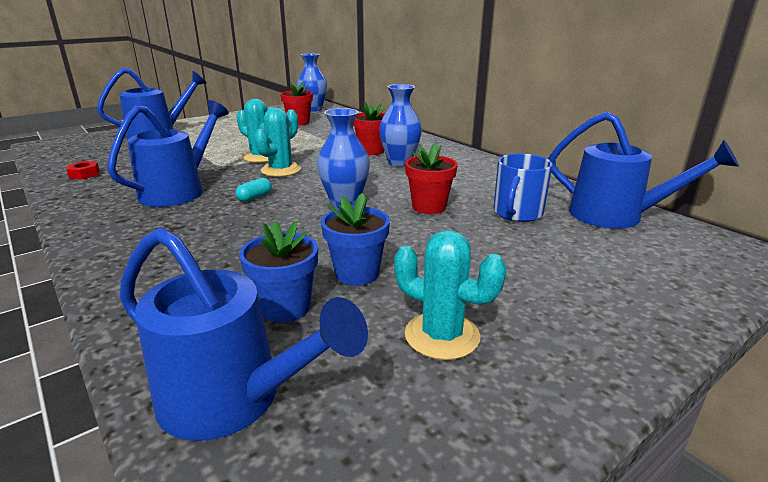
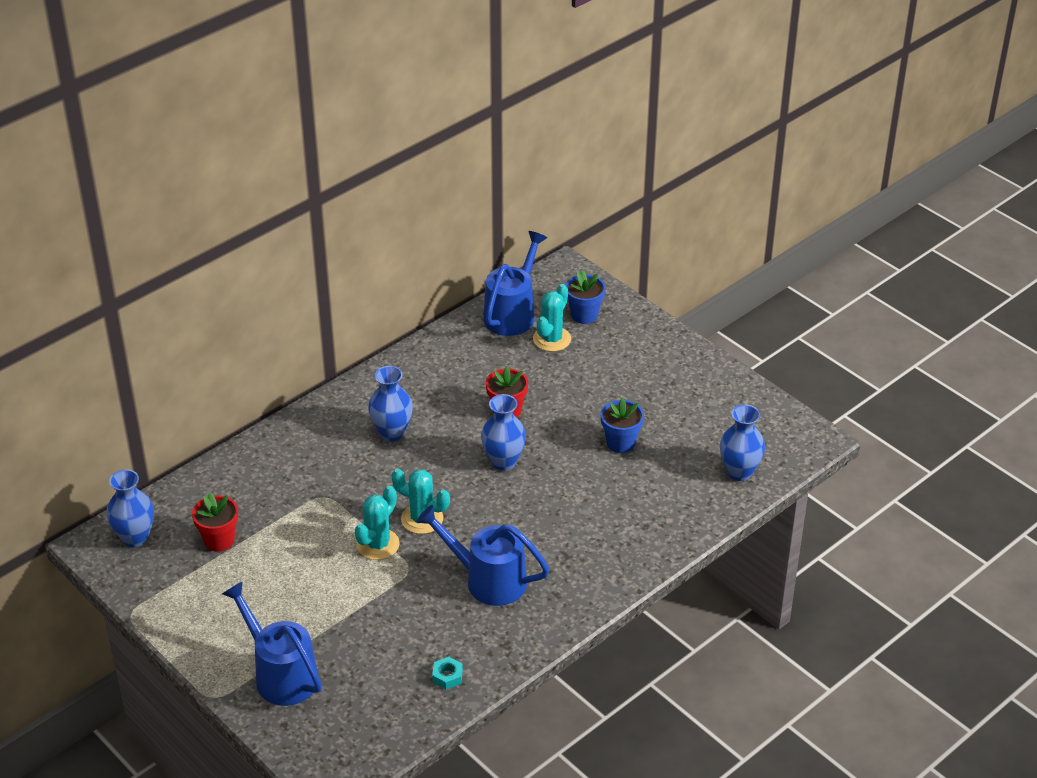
camera: 95 degrees left, 15 degrees up
(84, 174) = (447, 676): red nut -> turquoise nut
(234, 400) = (739, 472): blue watering can -> blue vase
(254, 197) = (498, 522): turquoise capsule -> none
(285, 308) = (664, 469): blue flower pot -> blue flower pot (584, 315)
(371, 151) = (352, 457): red flower pot -> none
(442, 336) = (677, 405): turquoise cactus -> turquoise cactus (552, 339)
(517, 213) = (513, 363): blue mug -> none

